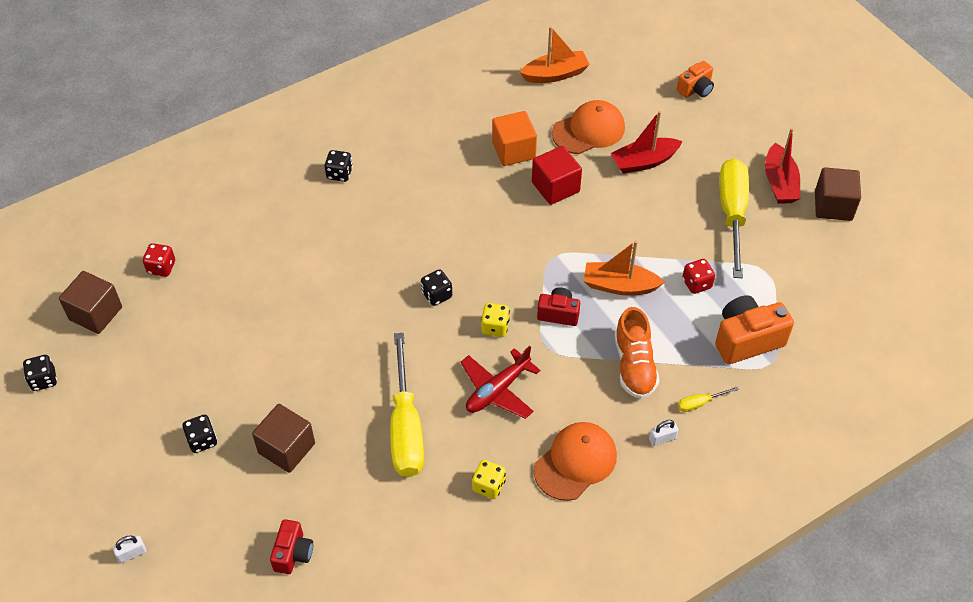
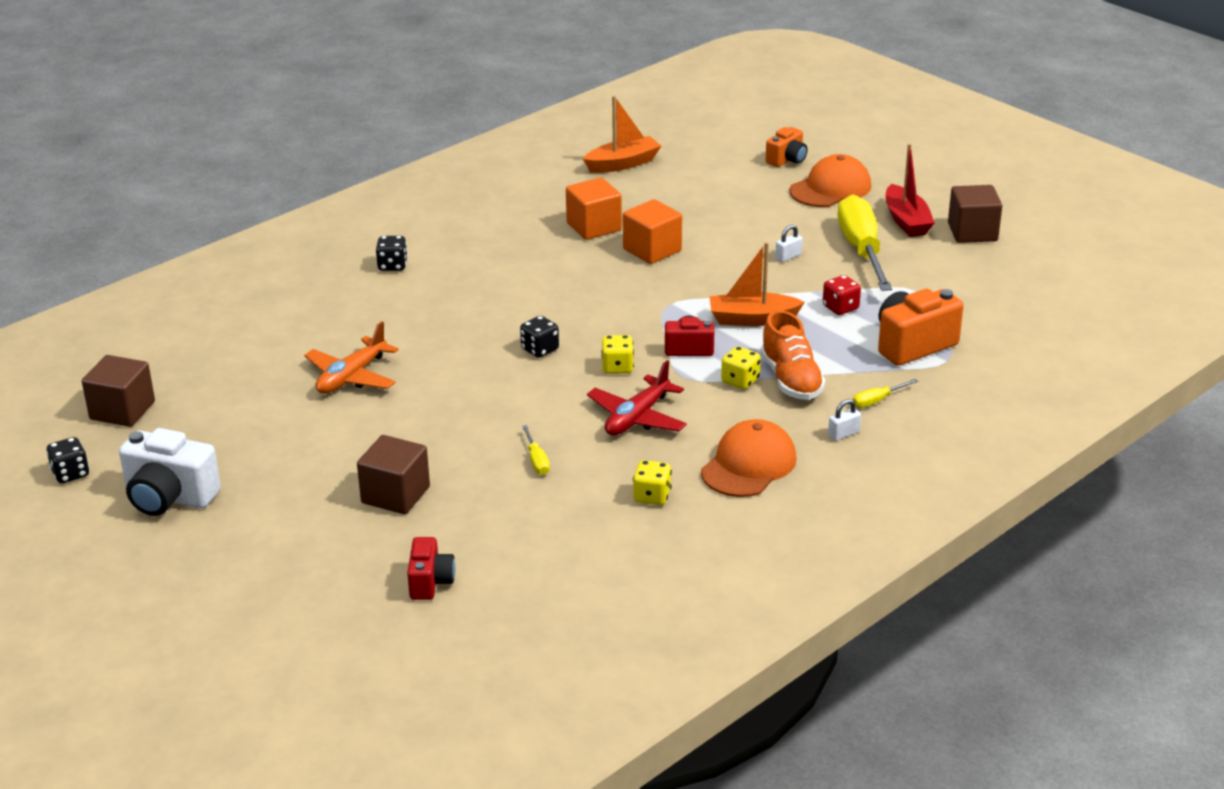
camera: 10 degrees left, 20 degrees down
(113, 420) = (169, 498): none -> white camera
(132, 553) = (225, 608): white padlock -> white padlock (788, 256)
(161, 267) = (195, 364): red dice -> none
(202, 440) = (288, 501): black dice -> none
(280, 303) = (351, 377): none -> orange plane
(406, 427) = (537, 460): yellow screwdriver -> yellow screwdriver, size x0.40
(555, 187) = (652, 250): red cube -> orange cube
(588, 130) = (676, 203): orange cap -> orange cap (830, 188)
(592, 360) = (740, 381): none -> yellow dice
(644, 162) = (747, 220): red boat -> none

